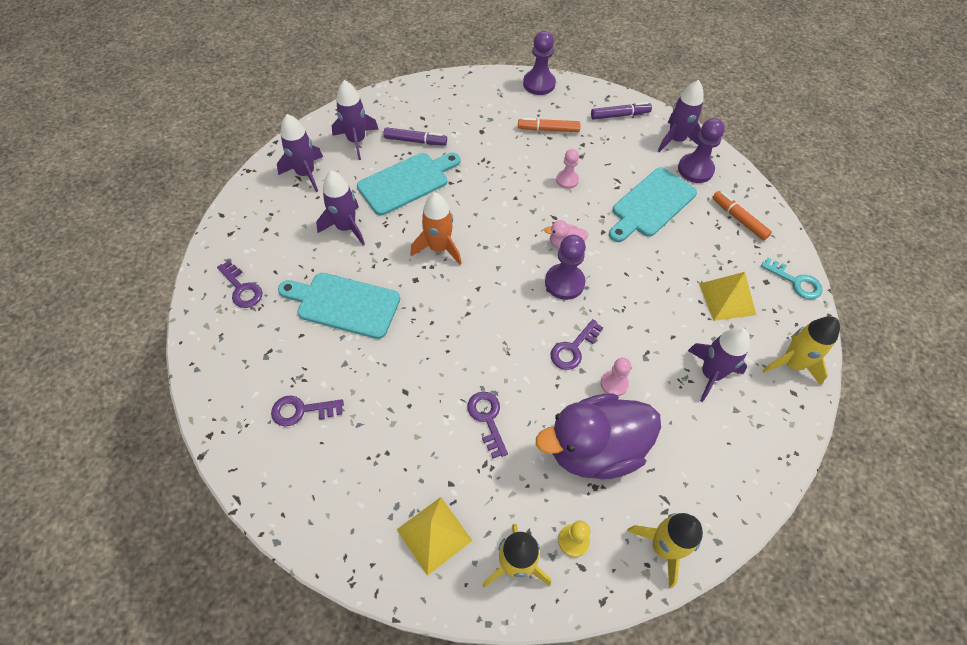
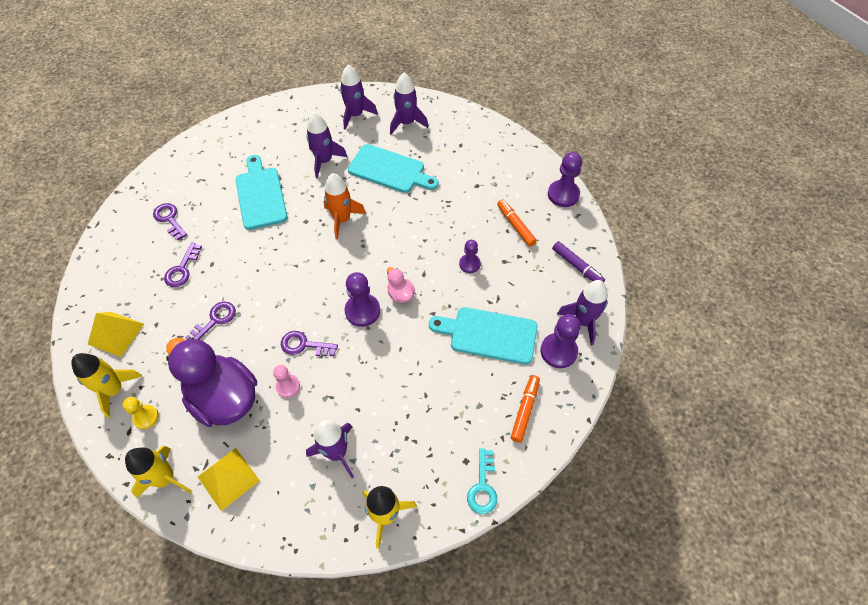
camera: 60 degrees right, 0 degrees up
(242, 288) = (241, 140): purple key -> purple key (182, 269)
(415, 141) = (433, 153): purple marker -> none
(567, 180) = (469, 264): pink pawn -> purple pawn
(727, 299) = (424, 435): yellow pyramid -> yellow pyramid (228, 478)

